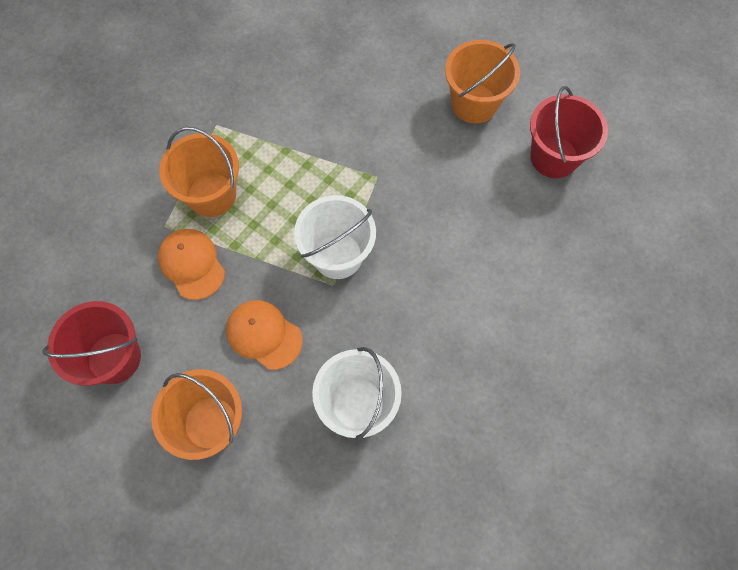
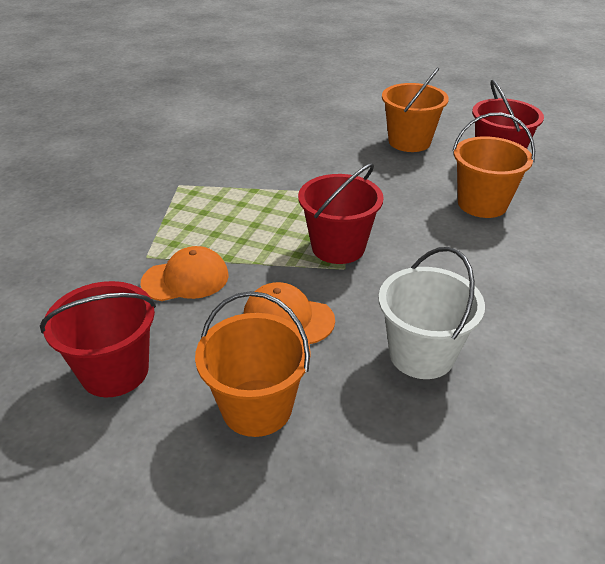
camera: 15 degrees left, 30 degrees down
(192, 264) = (185, 279): orange cap -> orange cap turned 120 degrees clockwise
(212, 195) = (190, 228): orange bucket -> orange bucket (482, 204)
(337, 255) = (338, 247): white bucket -> red bucket

